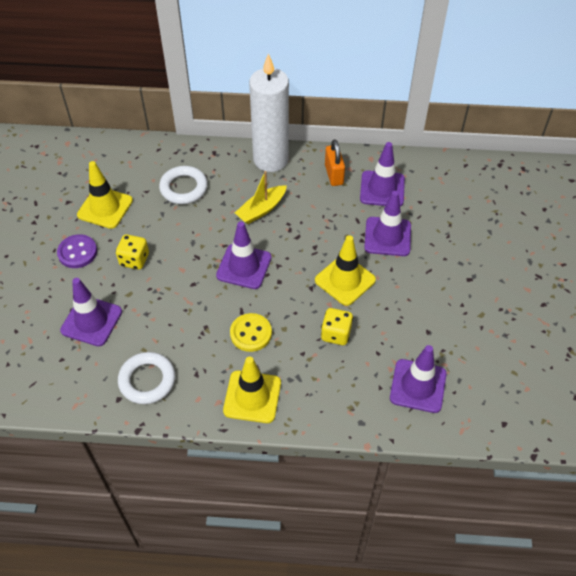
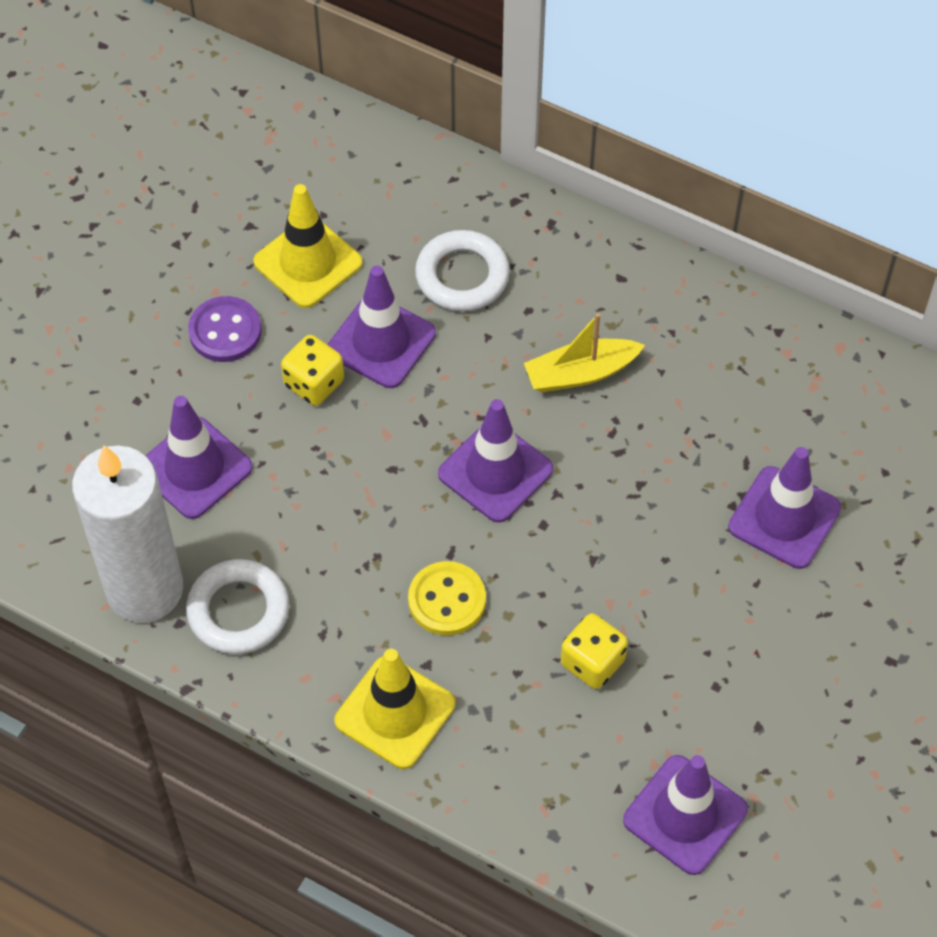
camera: 25 degrees right, 5 degrees up
(271, 159) = (648, 278): white candle -> white candle (144, 589)
(334, 175) = (750, 354): orange padlock -> none
(345, 280) = (661, 570): yellow traffic cone -> none
(382, 189) = (826, 418): purple traffic cone -> purple traffic cone (381, 342)

